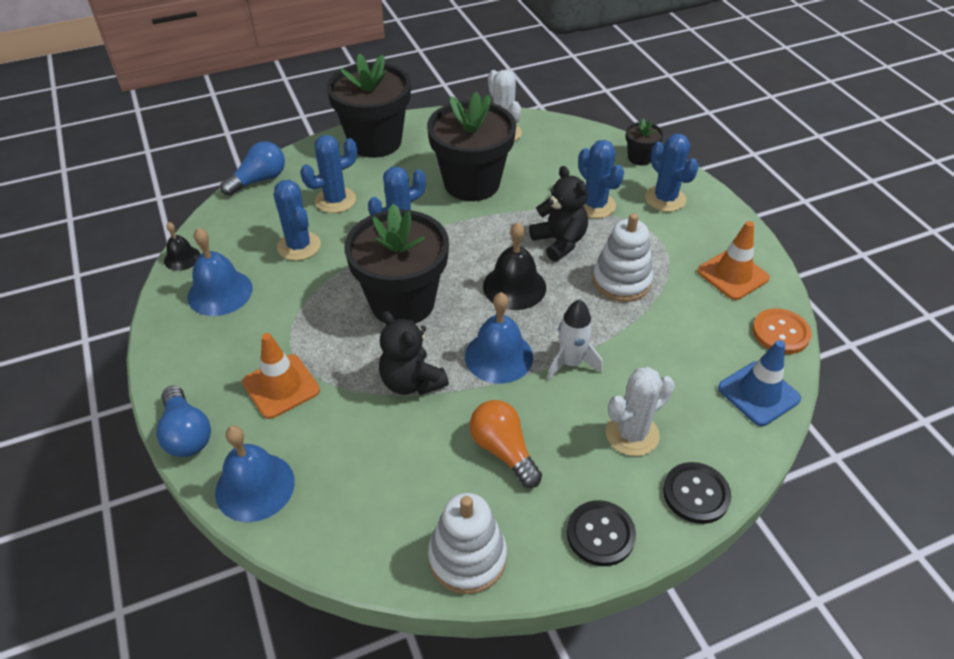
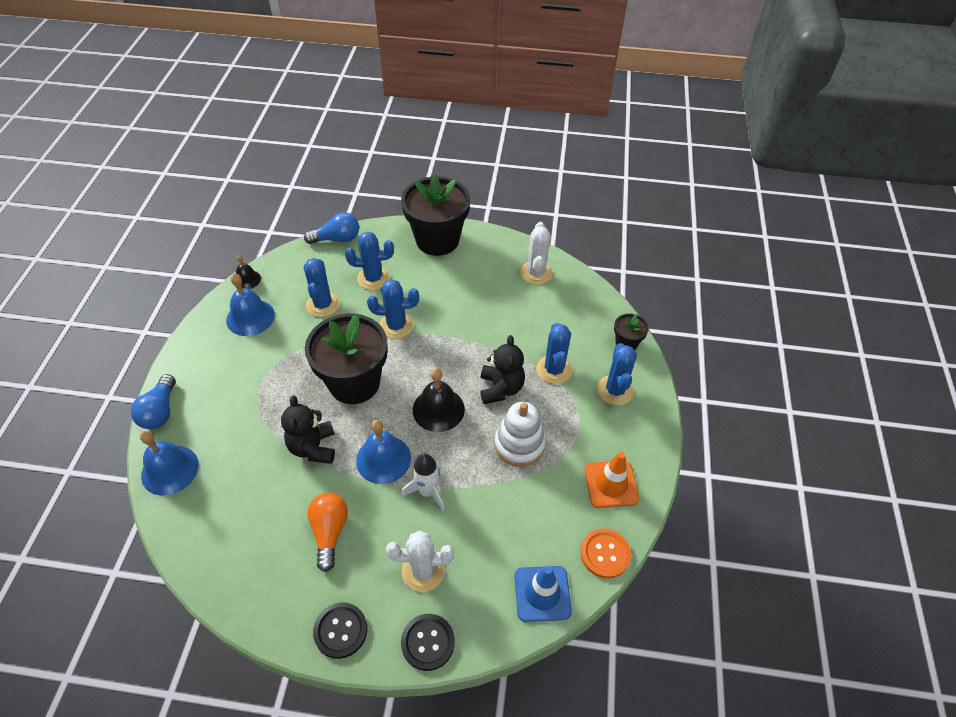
camera: 30 degrees right, 5 degrees up
(281, 386) = (234, 407): orange traffic cone -> none
(467, 557) = (248, 594): white stacking toy -> none
(472, 183) = (477, 307): black flower pot -> none

